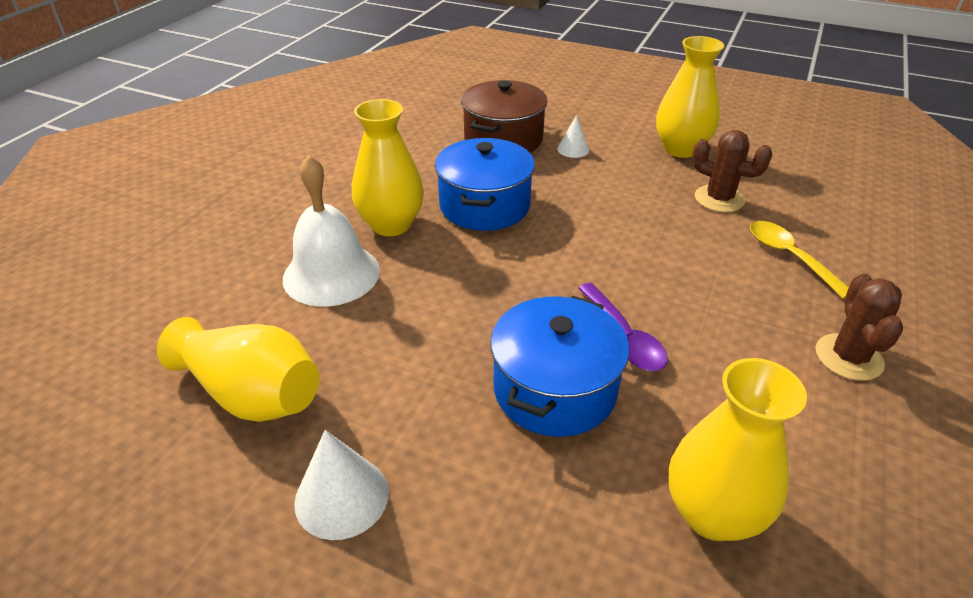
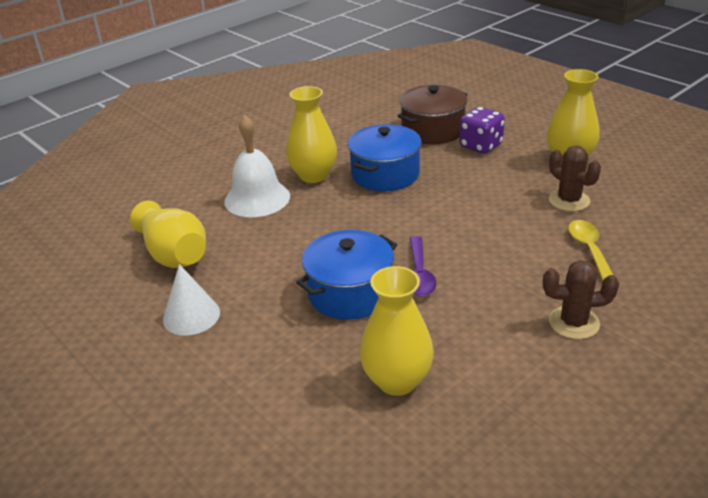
camera: 25 degrees right, 5 degrees down
(573, 149) = (481, 146): white cone -> purple dice
(848, 357) = (573, 323): brown cactus -> brown cactus turned 60 degrees clockwise

